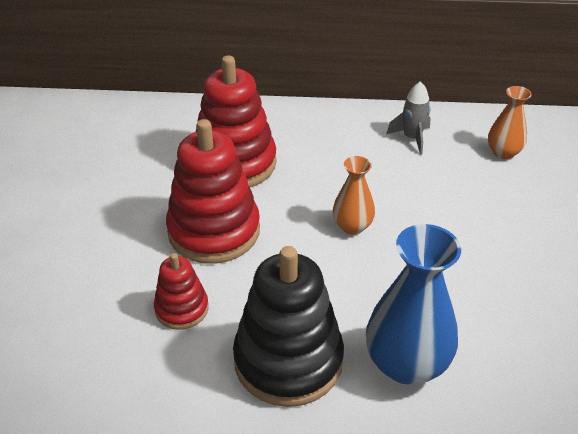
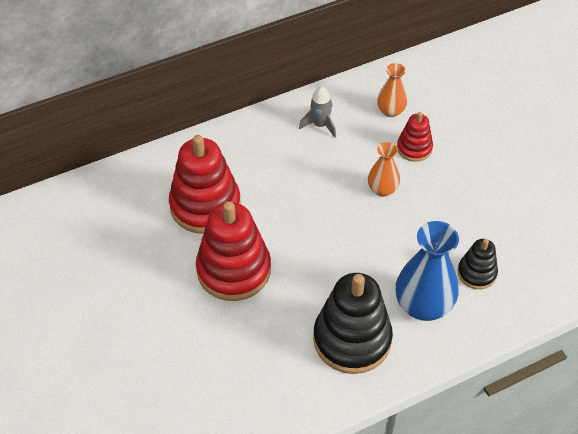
camera: 30 degrees left, 10 degrees up
(182, 309) = (257, 339): red stacking toy -> red stacking toy (414, 148)
(352, 226) = (326, 221): orange vase -> orange vase (382, 189)
(504, 358) = (476, 273): none -> black stacking toy

